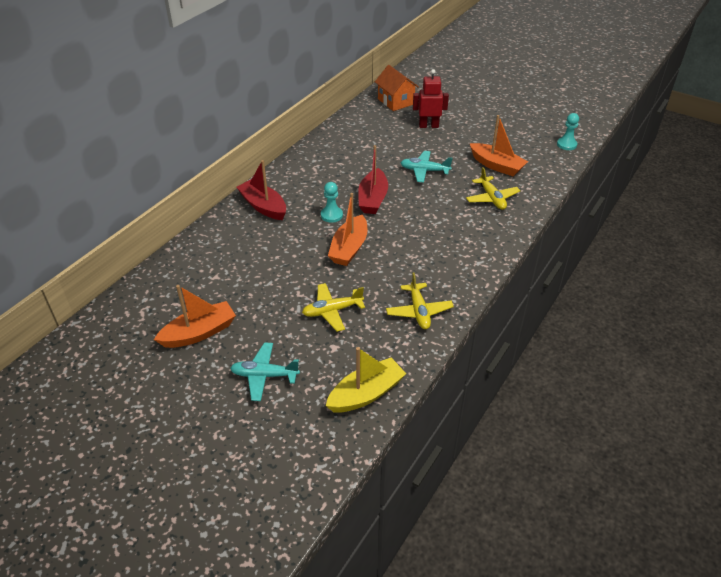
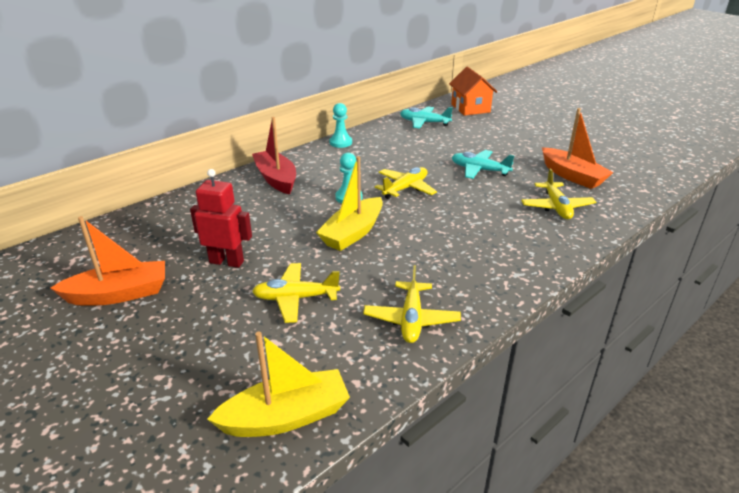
camera: 15 degrees right, 10 degrees down
(264, 375) = (163, 361): turquoise plane -> turquoise plane (424, 123)
(349, 248) = (353, 233): orange boat -> yellow boat
(373, 199) = (405, 188): red boat -> yellow plane
(428, 126) = (500, 131): red robot -> red robot (227, 262)
(566, 144) = (670, 166): turquoise pawn -> turquoise pawn (340, 142)

